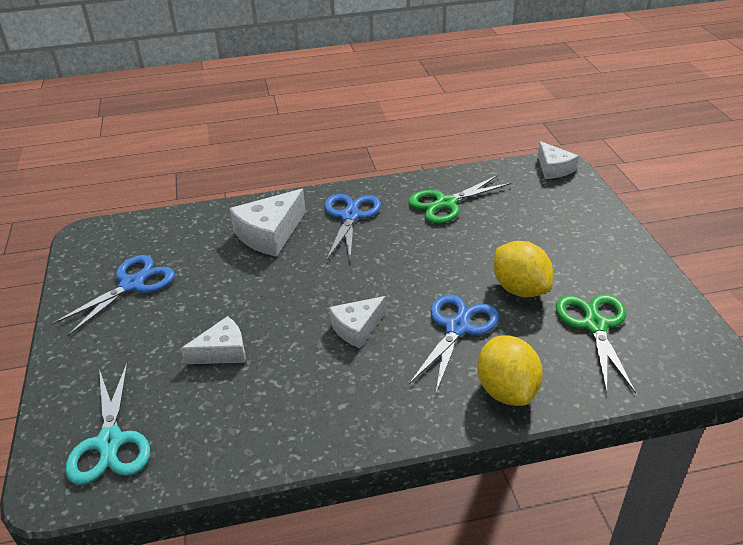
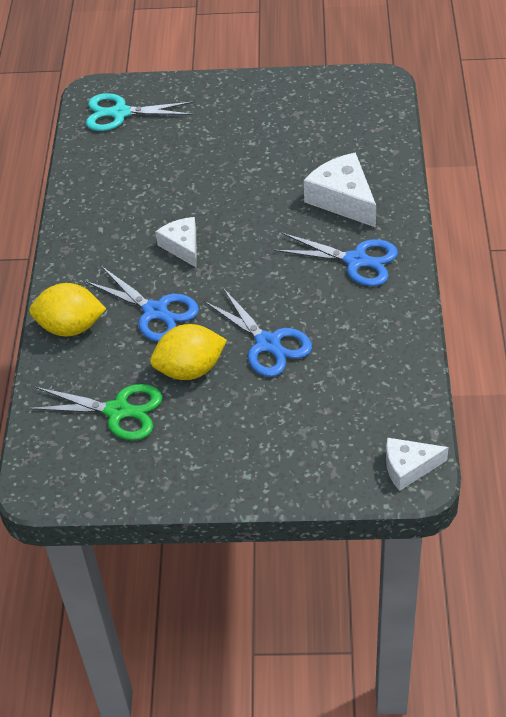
camera: 105 degrees right, 10 degrees up
(132, 284) = (293, 113): blue scissors -> blue scissors (268, 344)
(222, 351) = (187, 166): white cheese -> none
(446, 203) = (358, 343): green scissors -> none

